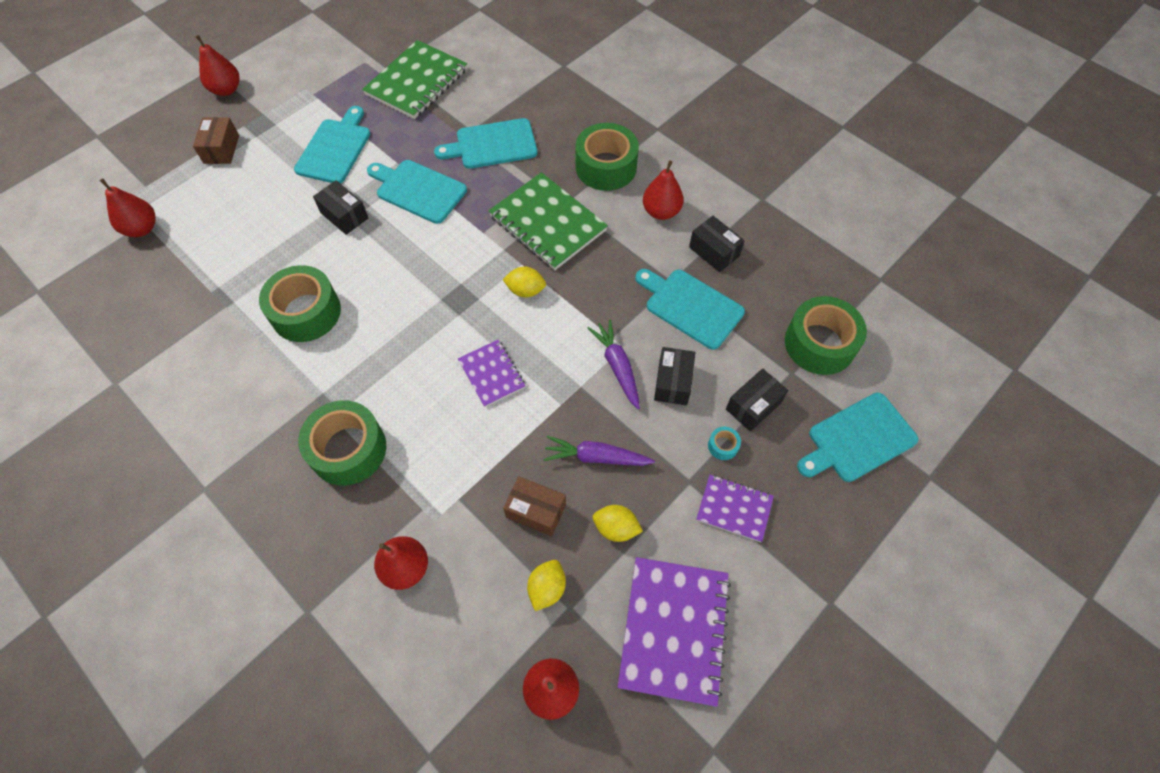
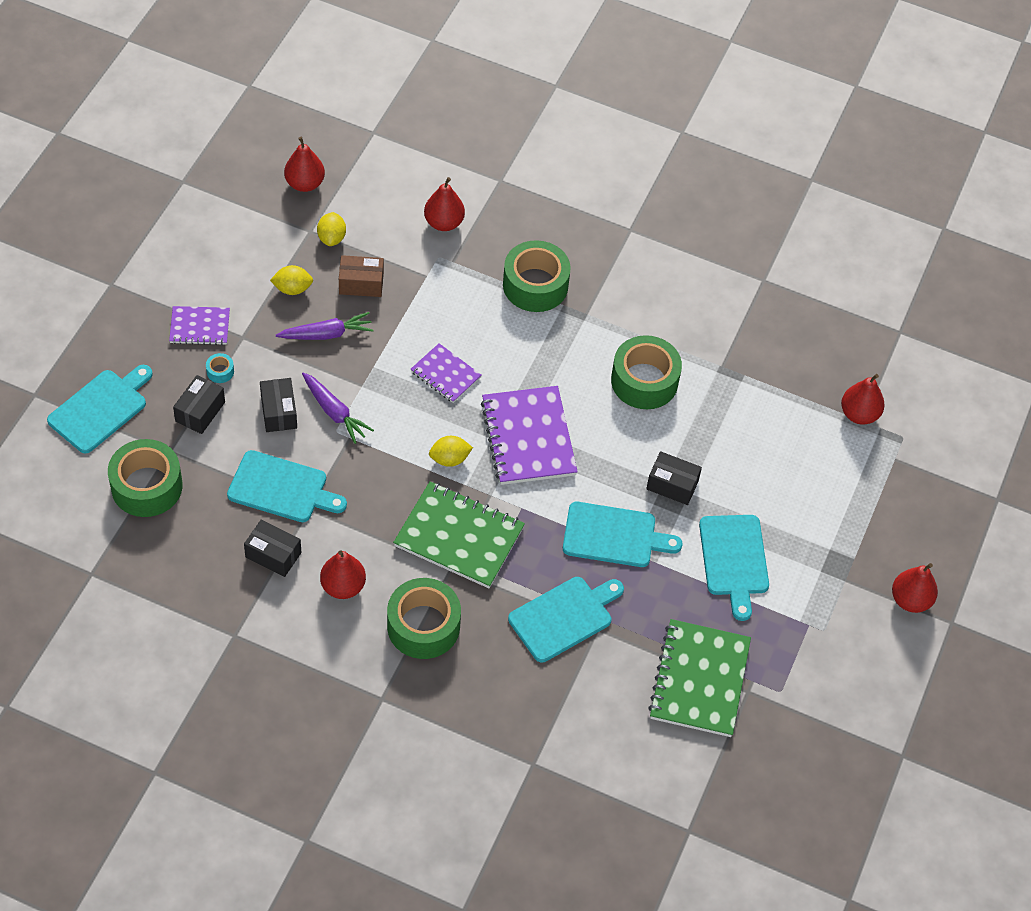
camera: 155 degrees right, 5 degrees down
(221, 149) = (854, 522): brown box -> none
(674, 630) = (227, 238): purple notebook -> purple notebook (528, 437)

